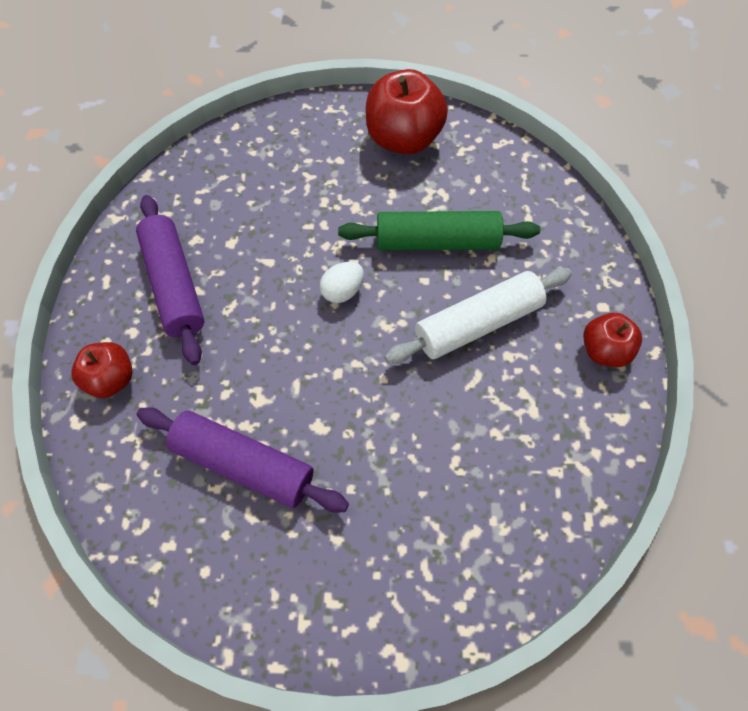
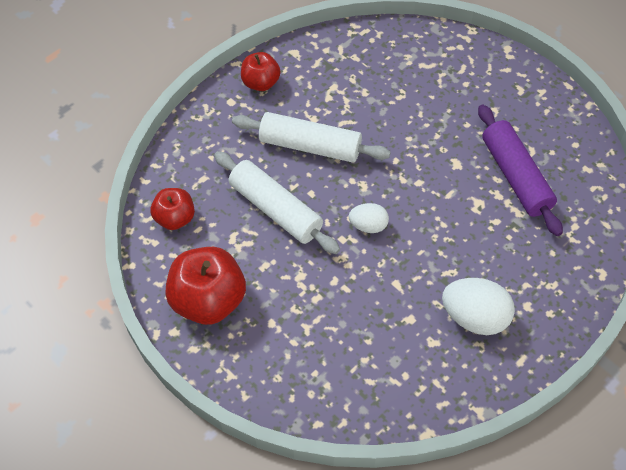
camera: 135 degrees left, 5 degrees down
(111, 379) = (562, 283): red apple -> red apple (175, 218)
(174, 285) = (475, 317): purple rolling pin -> white egg
(437, 241) = (275, 209): green rolling pin -> white rolling pin

